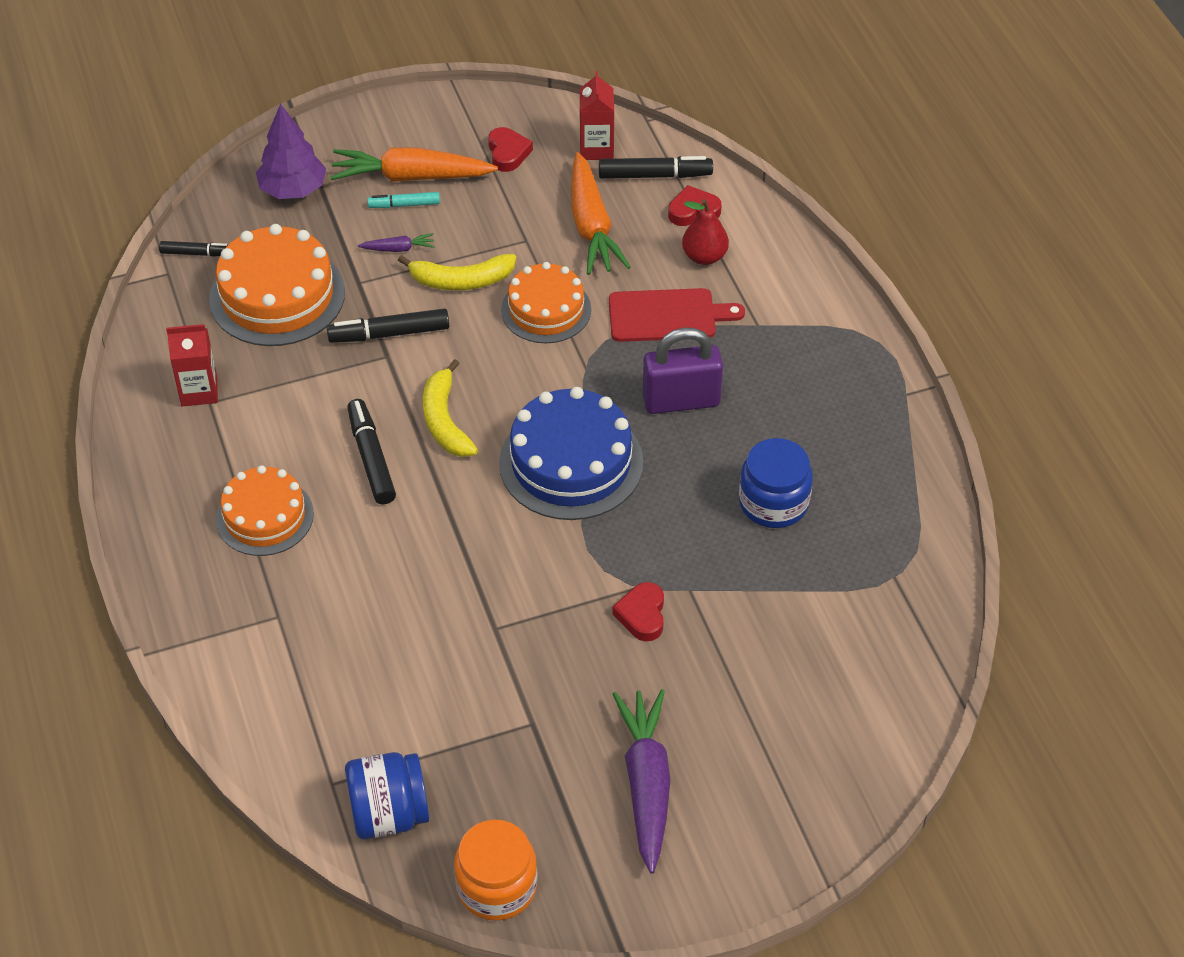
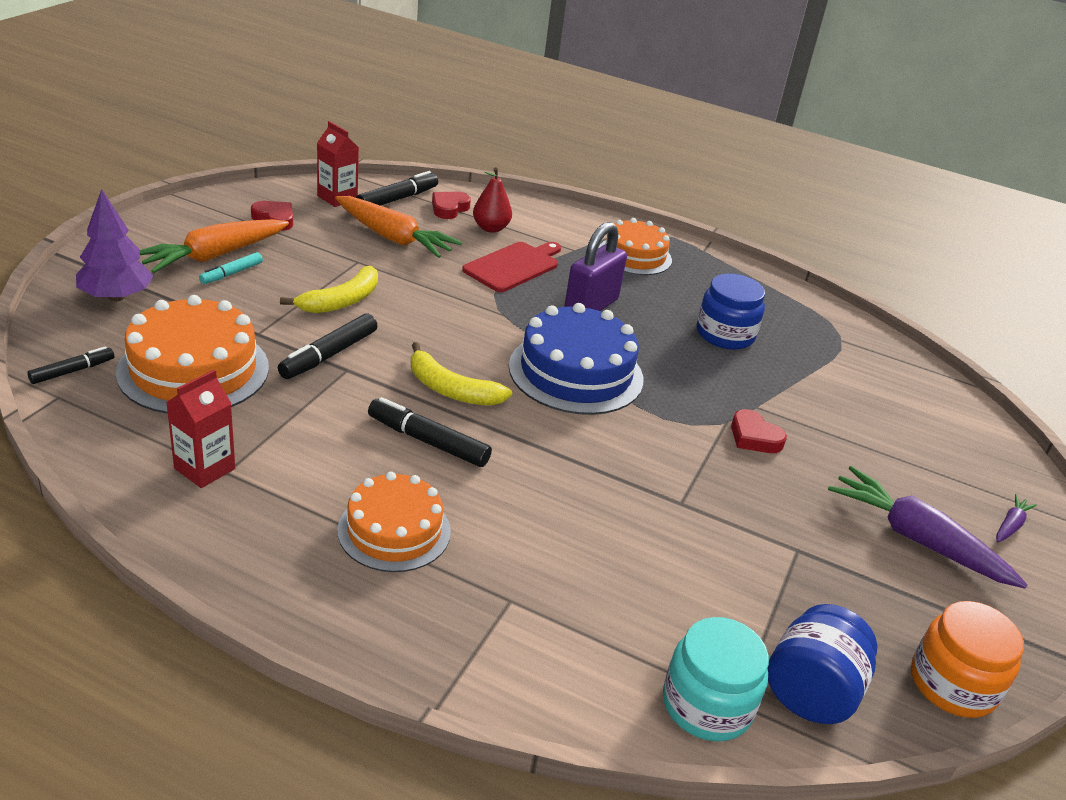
camera: 50 degrees left, 15 degrees down
(310, 769) = (707, 705): none -> turquoise jar
(398, 249) = (263, 301): purple carrot -> purple carrot (1010, 525)
(546, 309) = (429, 294): orange cake -> orange cake (634, 255)

